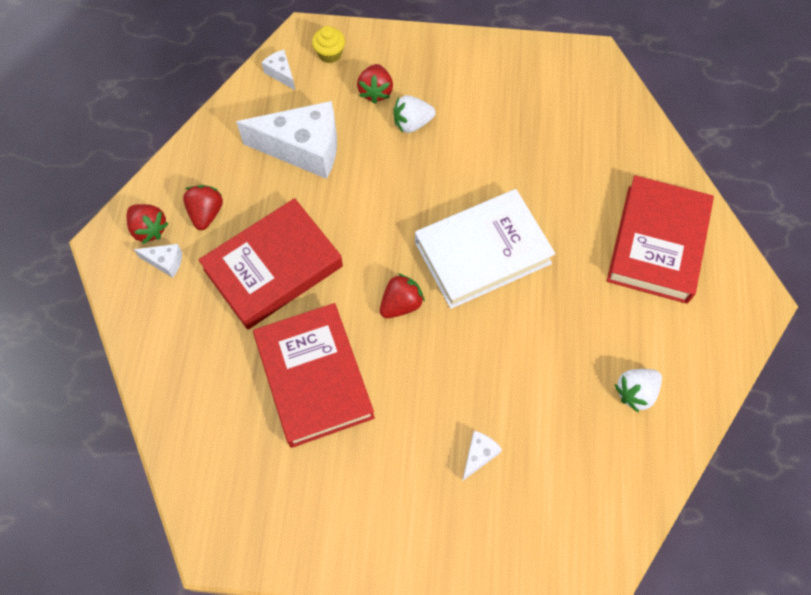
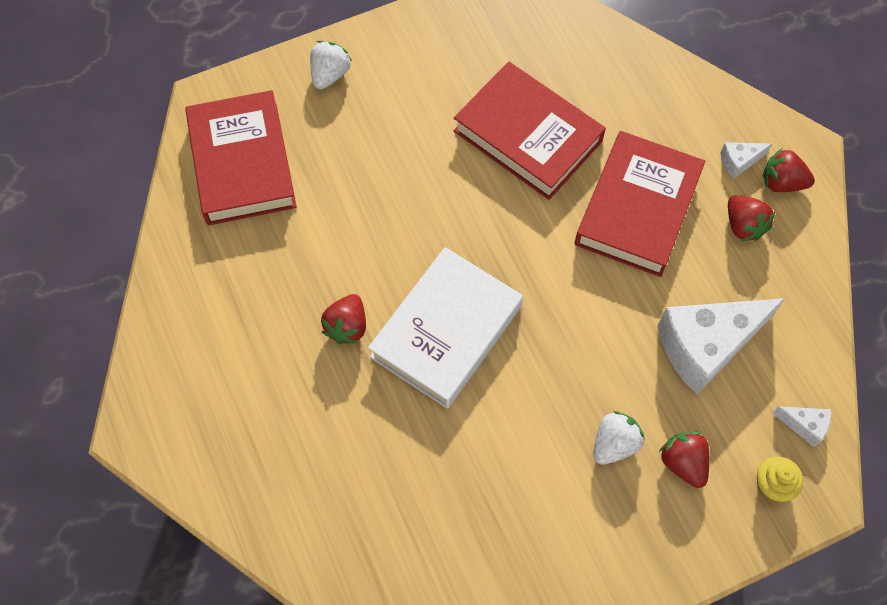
camera: 150 degrees right, 0 degrees up
(401, 304) = (494, 238): red strawberry -> red strawberry (347, 326)
(478, 455) = (345, 148): white cheese -> none
(635, 392) = (227, 271): white strawberry -> white strawberry (330, 74)
(657, 243) = (266, 441): red book -> red book (242, 163)

